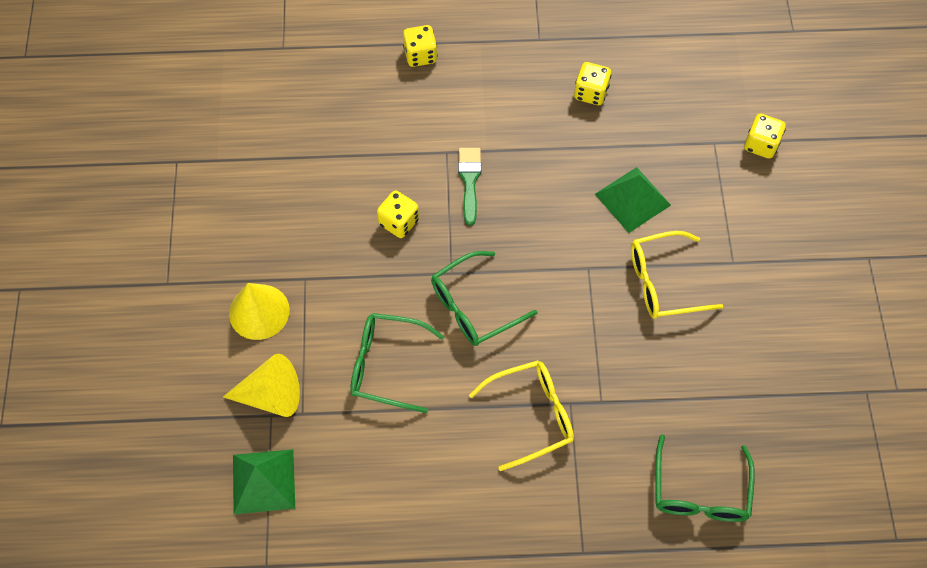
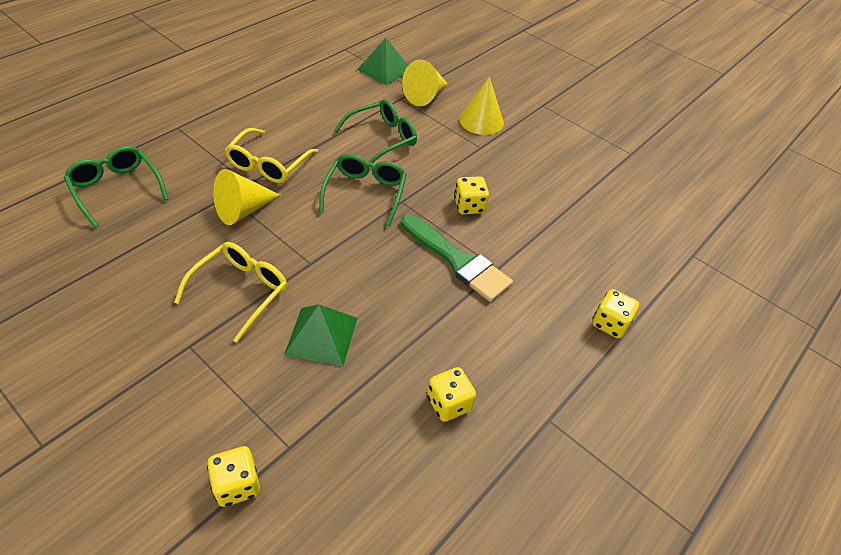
camera: 130 degrees right, 15 degrees down
(469, 181) = (458, 261): green brush -> green brush, size x1.60
(600, 370) = (243, 210): none -> yellow cone

